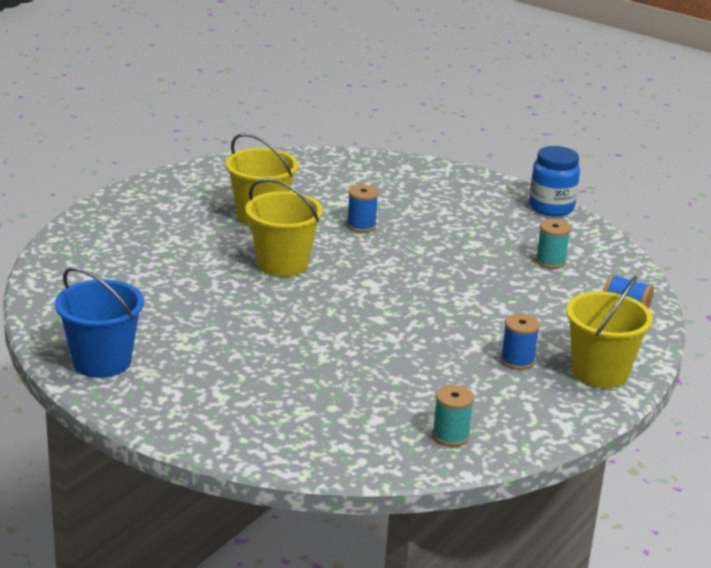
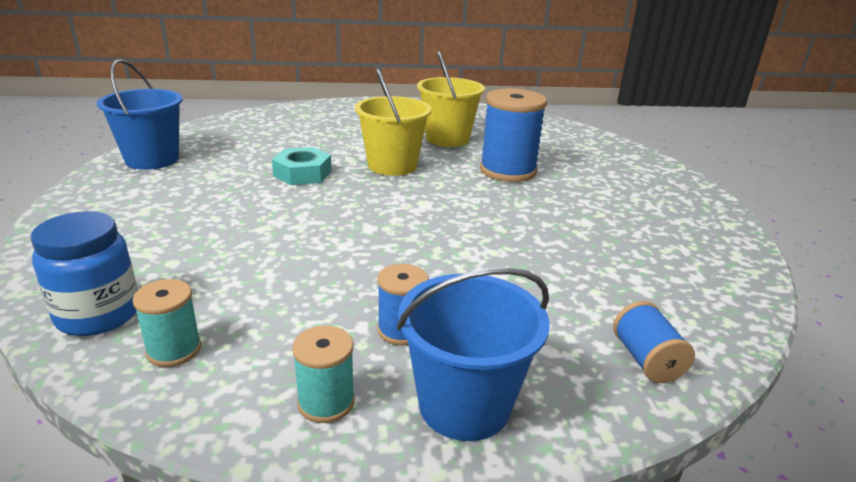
camera: 50 degrees right, 0 degrees up
(242, 306) = (302, 173): none -> turquoise nut
(361, 226) = (508, 171): blue spool -> blue spool, size x1.90
(550, 261) = (638, 270): turquoise spool -> turquoise spool (326, 402)
(551, 207) = (732, 232): blue jar -> blue jar (98, 315)
(600, 372) = (464, 405): yellow bucket -> blue bucket

